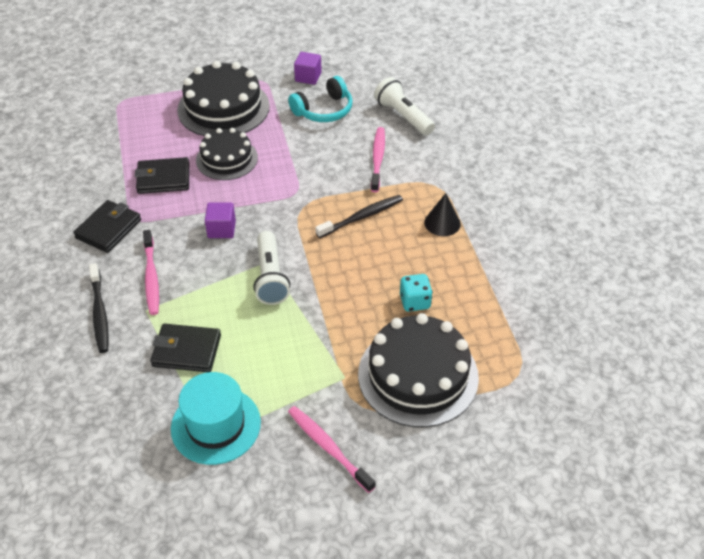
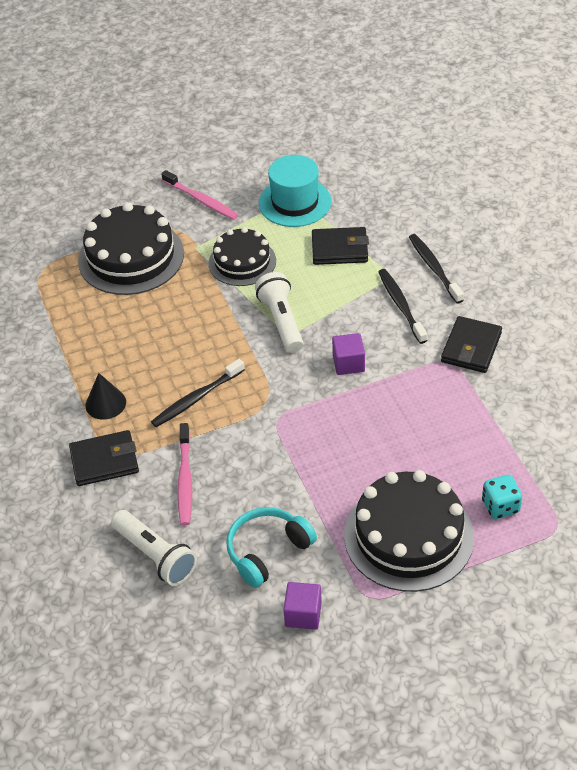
camera: 175 degrees right, 0 degrees up
(151, 277) = (401, 306): pink toothbrush -> black toothbrush
(163, 179) = (440, 416): black wallet -> black wallet (104, 461)
(227, 159) = (374, 453): black cake -> black cake (242, 262)
(415, 302) = (135, 317): turquoise dice -> turquoise dice (500, 506)

